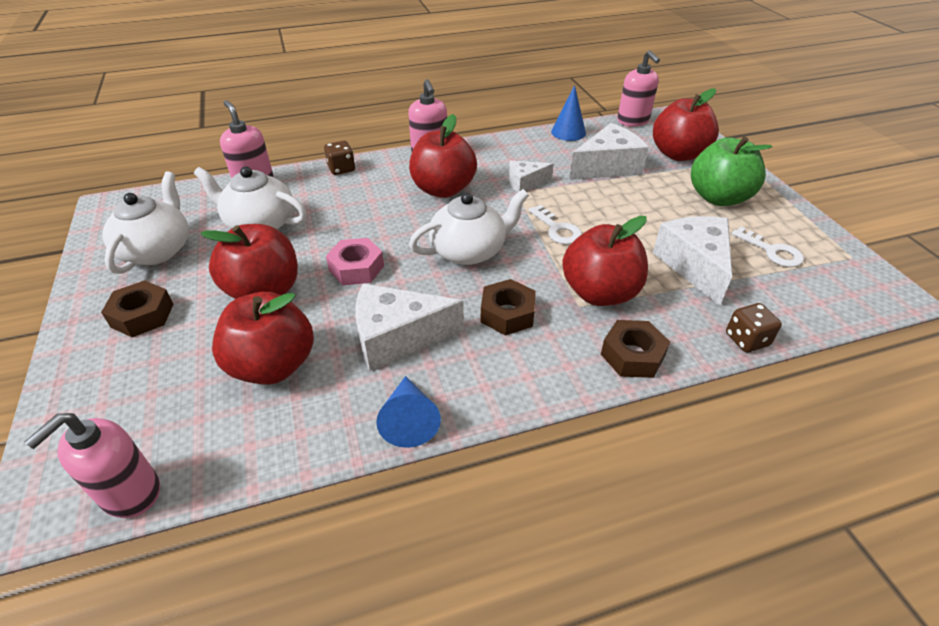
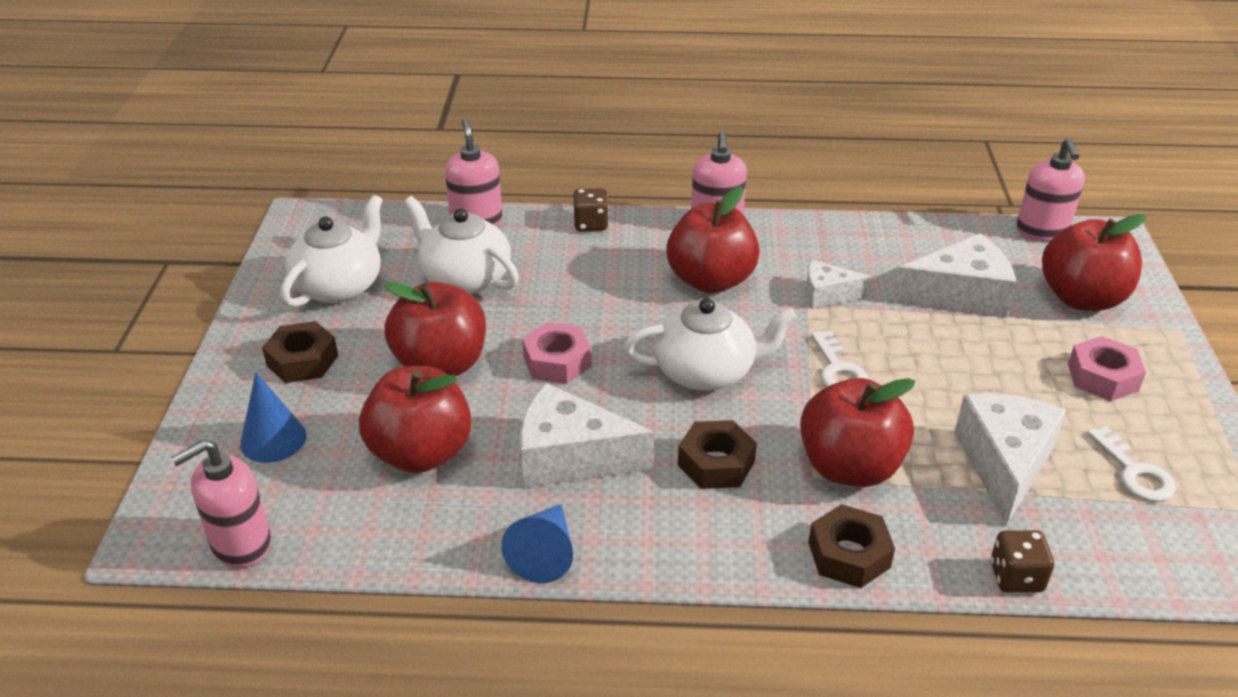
camera: 20 degrees right, 5 degrees down
(568, 132) = (930, 230): blue cone -> blue cone (273, 439)
(718, 198) = (1103, 377): green apple -> pink nut

